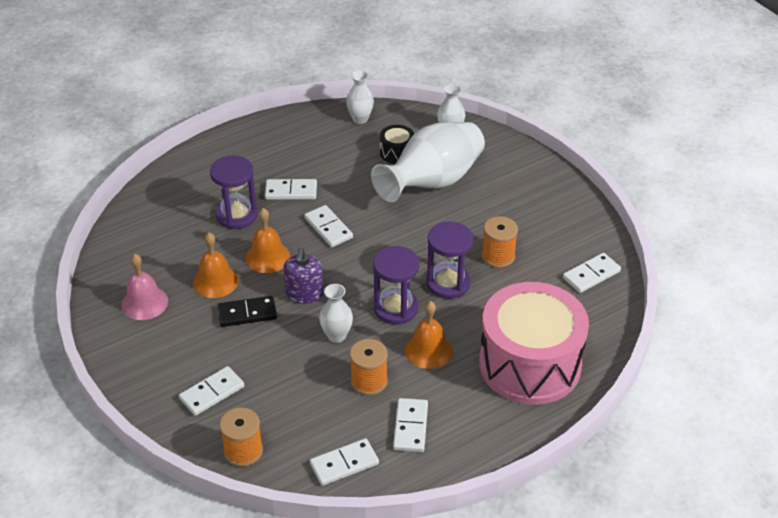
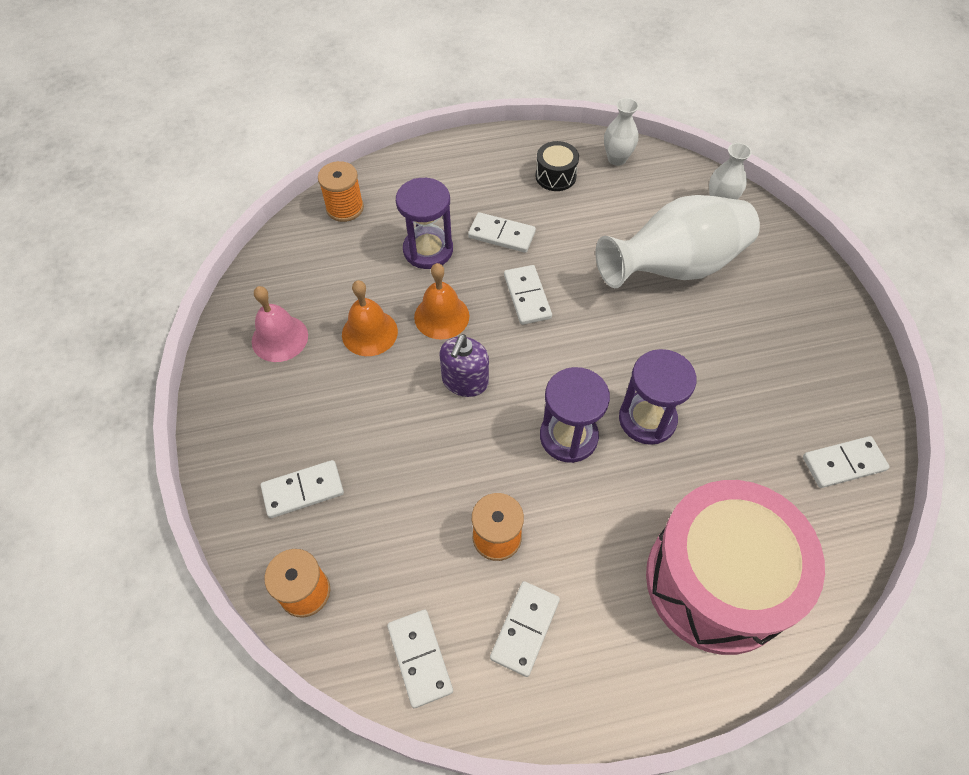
camera: 20 degrees right, 15 degrees up
(247, 313) = (388, 389): black domino -> none
(336, 336) = (481, 454): white vase -> none
(344, 464) = (419, 658): white domino -> white domino turned 75 degrees clockwise
(397, 153) = (645, 215): black drum -> black drum (555, 176)
(428, 350) = (589, 514): orange bell -> none
(498, 256) = (725, 398): orange spool -> orange spool (345, 208)

